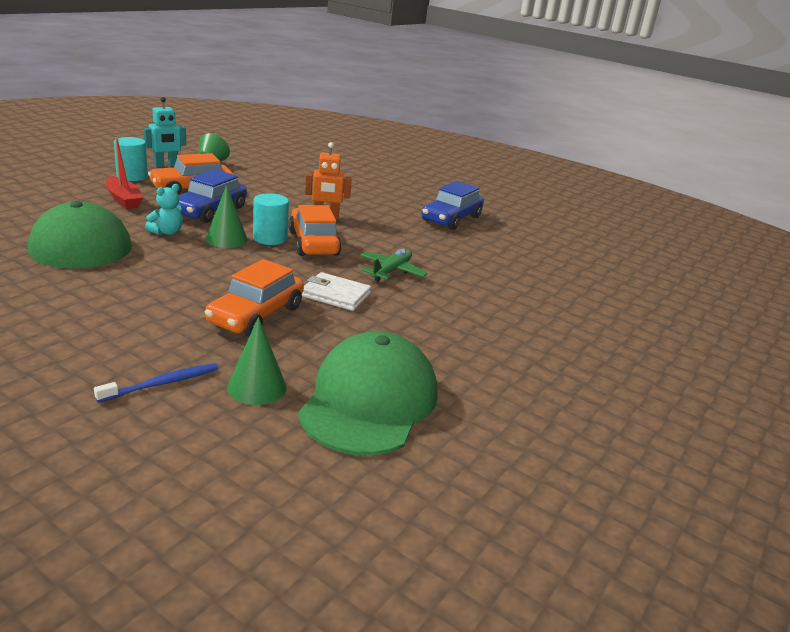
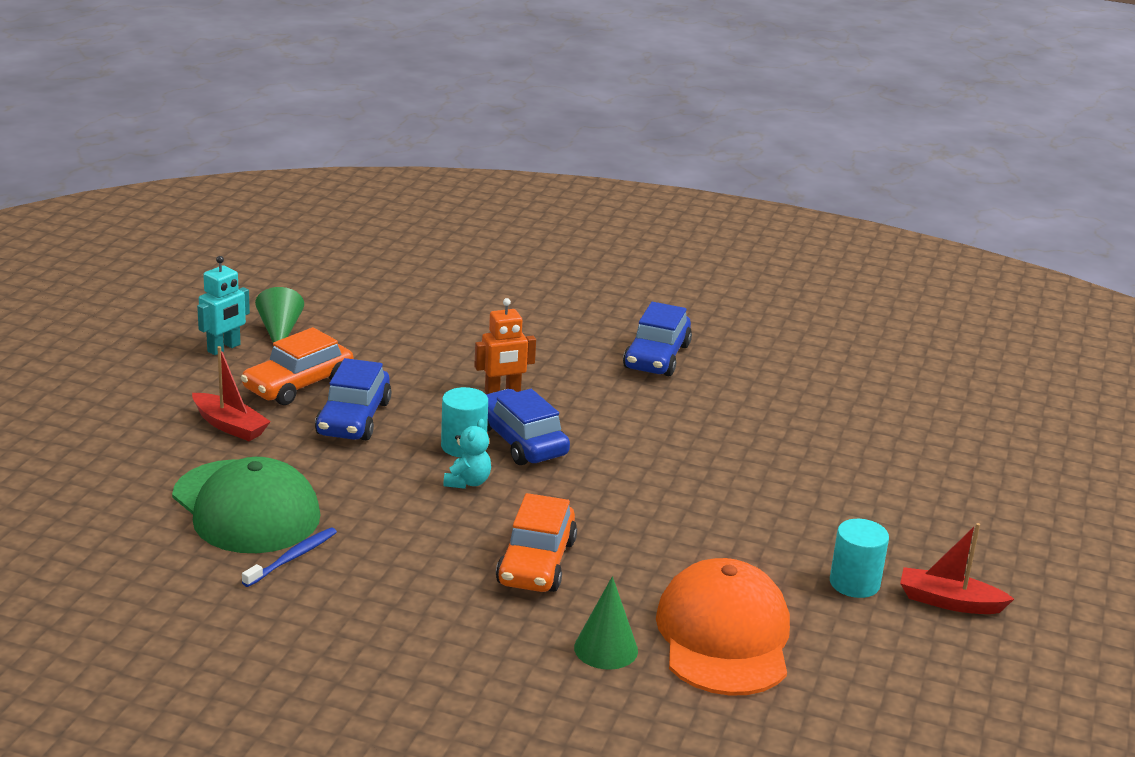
camera: 15 degrees left, 0 degrees up
(132, 176) = (199, 380): turquoise cylinder -> turquoise cylinder (854, 583)
(162, 383) = (512, 668): blue toothbrush -> blue toothbrush (293, 557)
(167, 232) = (334, 467): turquoise teddy bear -> turquoise teddy bear (468, 482)
(226, 239) = (414, 461): green cone -> none
(313, 243) = (520, 441): orange car -> blue car
(336, 295) = (601, 513): white wallet -> none
(369, 401) = (723, 636): green cap -> orange cap
(391, 271) = (639, 462): green plane -> none
(598, 420) = (949, 602): none -> red boat

